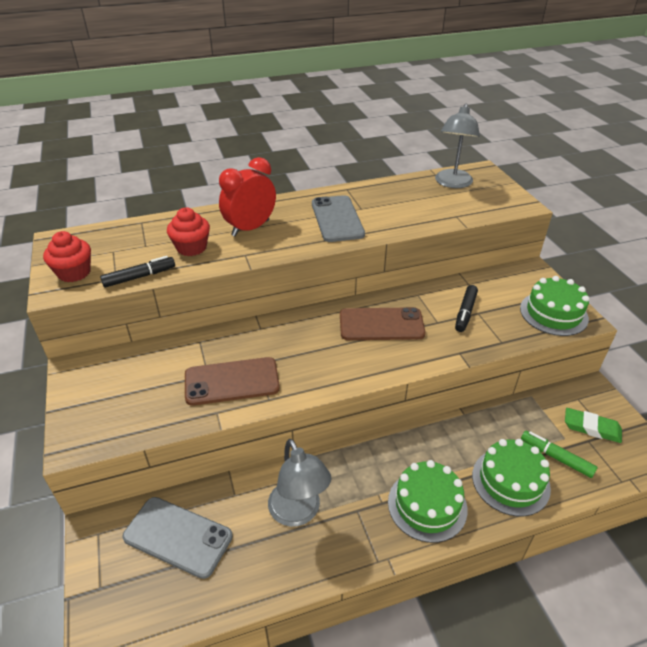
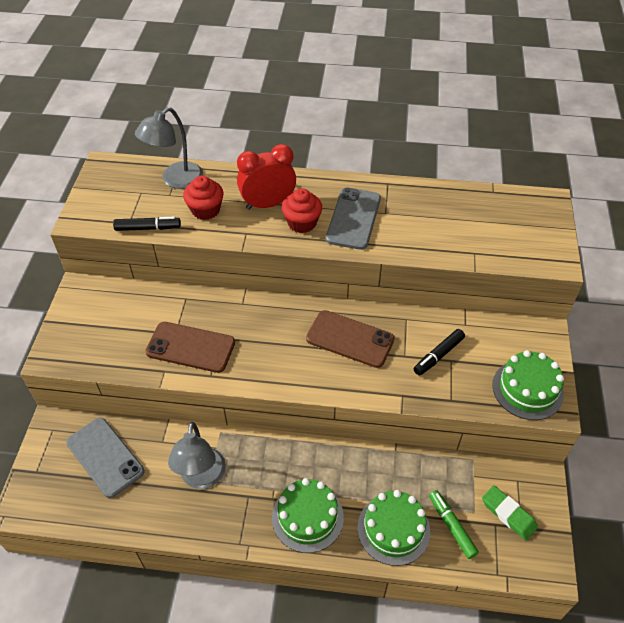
camera: 25 degrees right, 10 degrees up
(74, 273) = (100, 206): red cupcake -> red cupcake (302, 223)
(452, 183) = (502, 209): grey lamp -> grey lamp (175, 180)

